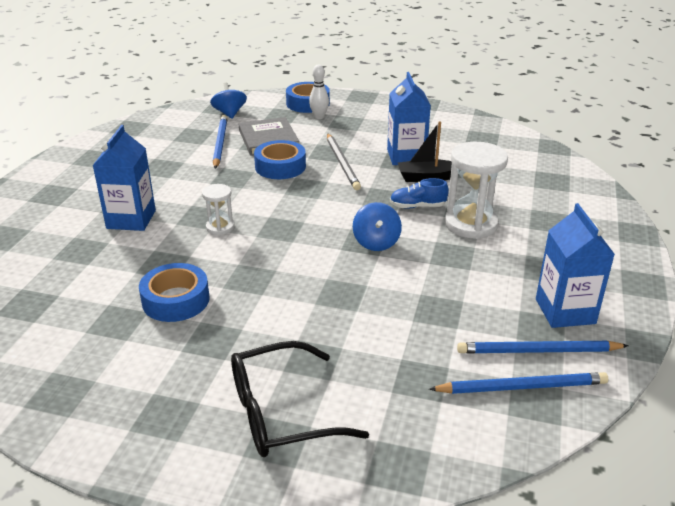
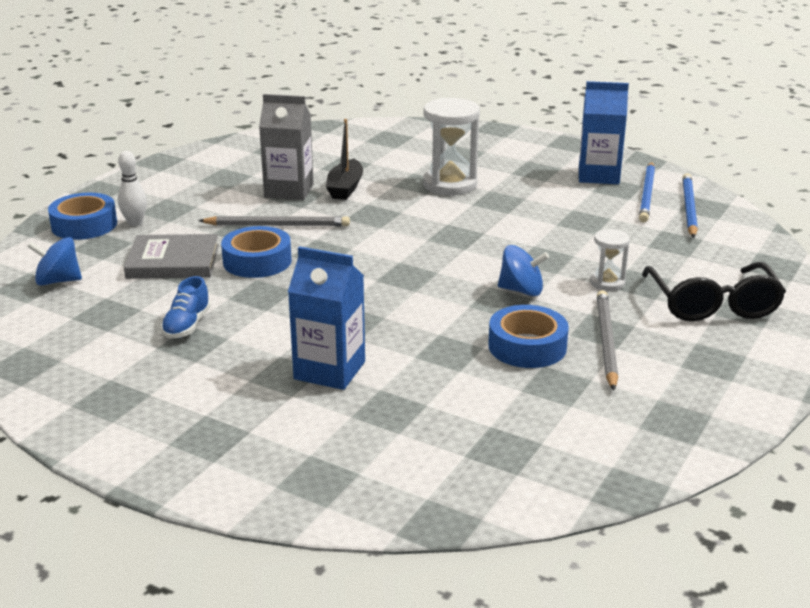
camera: 75 degrees left, 5 degrees down
(191, 343) = (606, 341): none -> grey pencil
(220, 143) = (153, 295): blue pencil -> none
(220, 227) = (384, 310): white hourglass -> white hourglass (607, 282)
(376, 242) = (461, 230): blue spinning top -> blue spinning top (521, 290)
(406, 156) = (289, 190): blue carton -> grey carton
(417, 206) = (402, 202): blue shoe -> blue shoe (187, 326)

